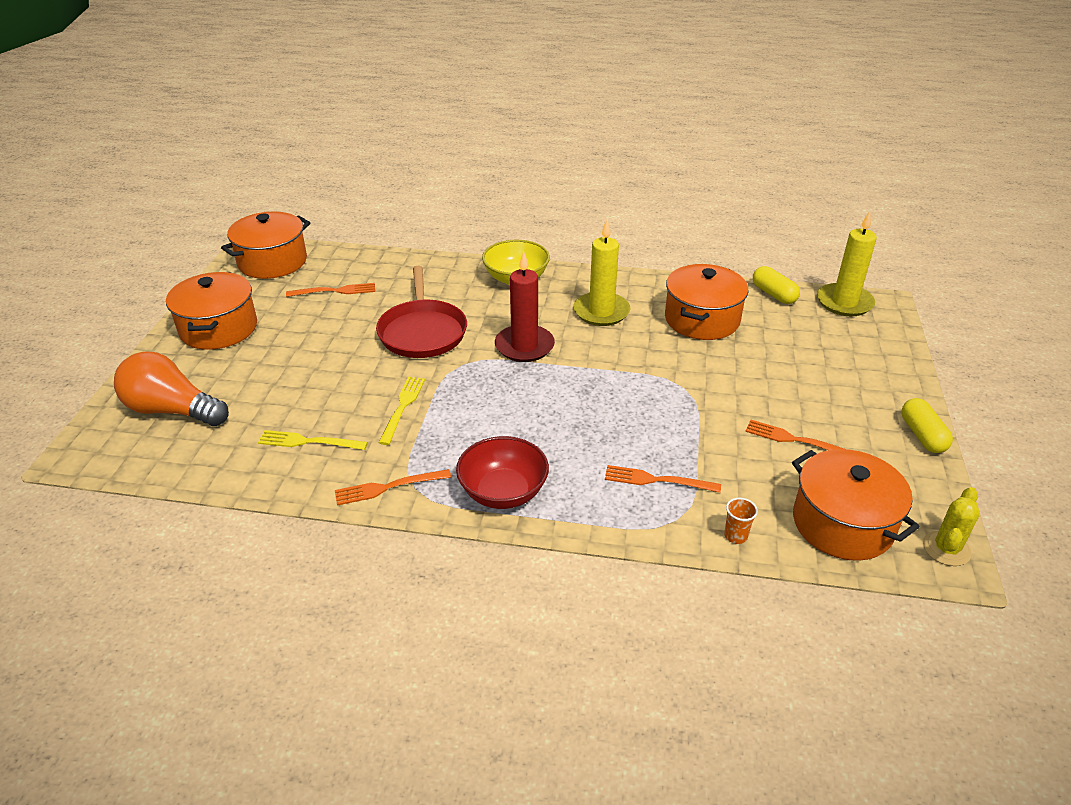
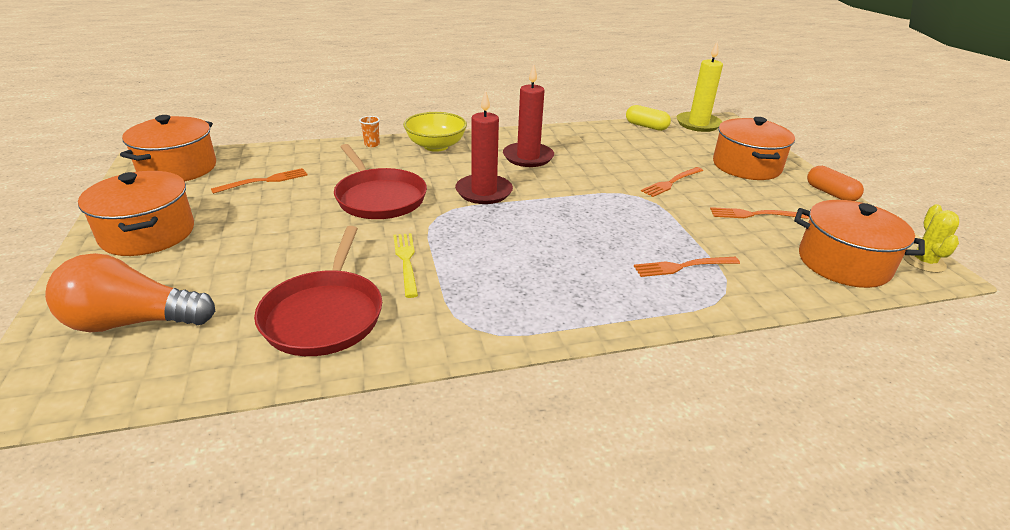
camera: 25 degrees left, 5 degrees down
(307, 442) = (324, 314): yellow fork -> red pan
(387, 487) = (444, 335): orange fork -> orange fork (671, 183)
(503, 492) = (562, 309): red bowl -> none
(601, 312) = (528, 157): yellow candle -> red candle
(702, 319) = (610, 150): orange pot -> orange pot (746, 166)
(735, 536) = (781, 292): orange cup -> orange cup (372, 144)
(922, 435) = (830, 193): yellow capsule -> orange capsule

